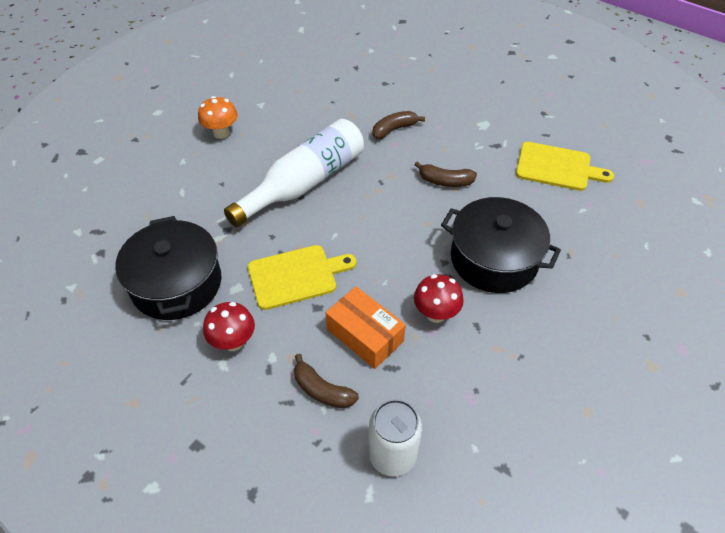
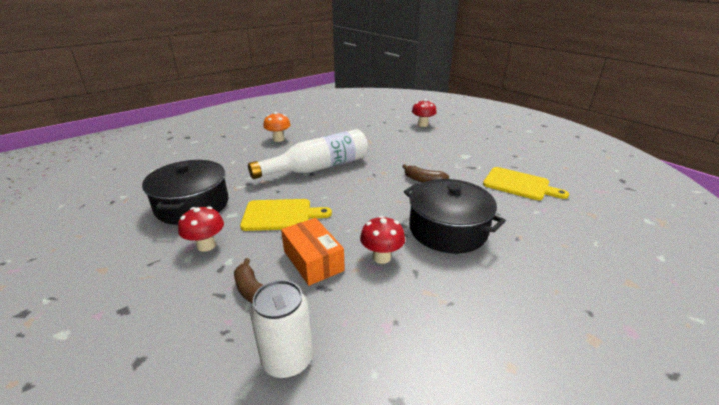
camera: 15 degrees right, 20 degrees down
(394, 129) = (396, 151): brown banana -> none
(411, 65) = (422, 124): none -> red mushroom

